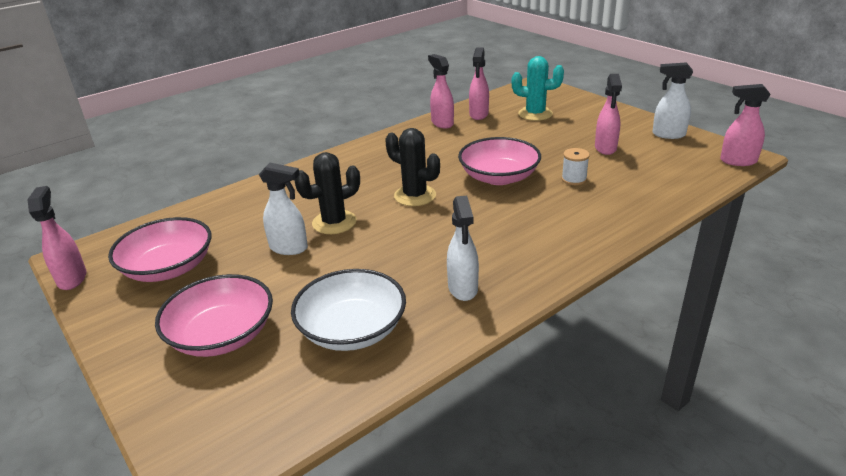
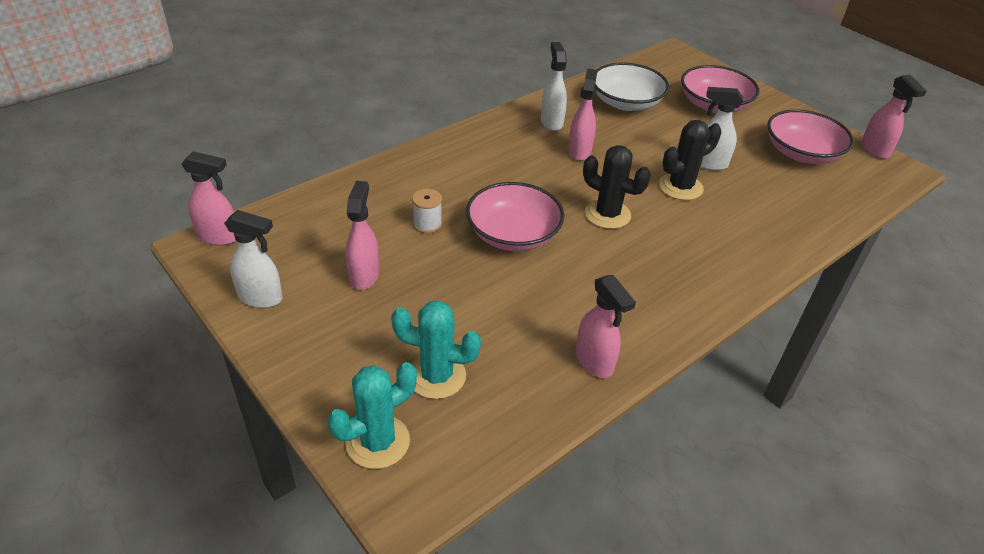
camera: 175 degrees right, 10 degrees up
(478, 115) = (533, 384): pink spray bottle -> pink spray bottle (579, 151)
(557, 96) = (377, 442): none -> turquoise cactus

